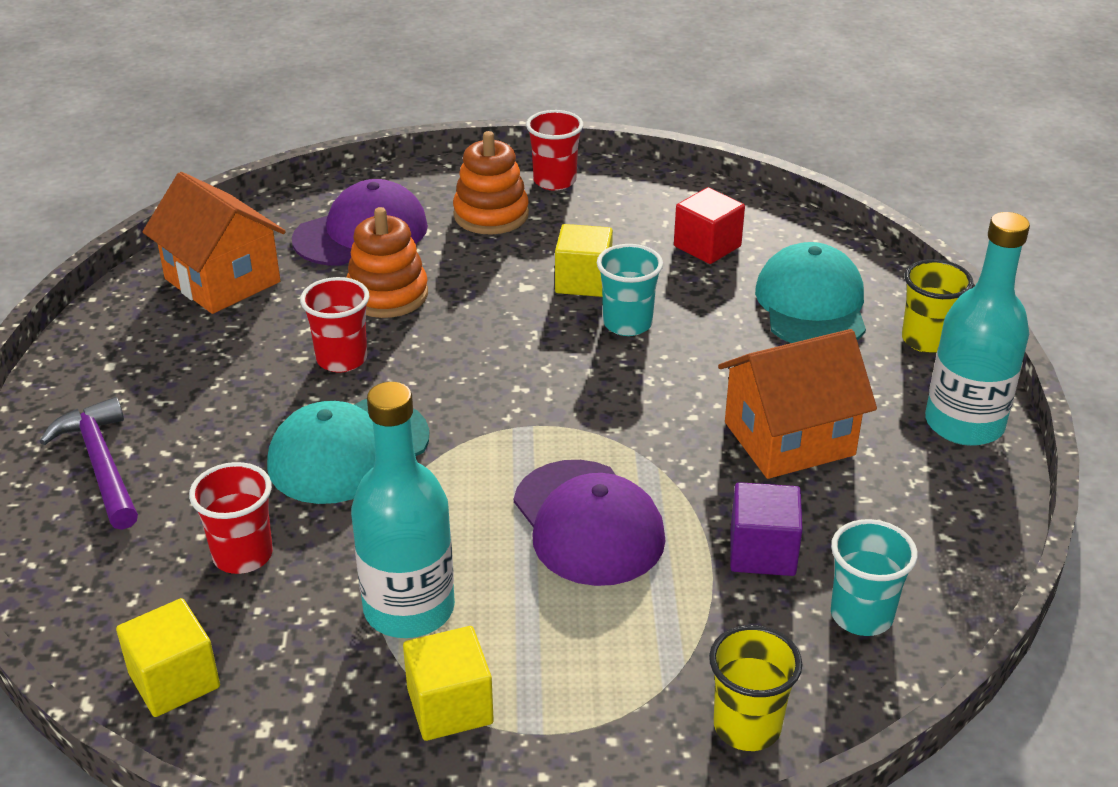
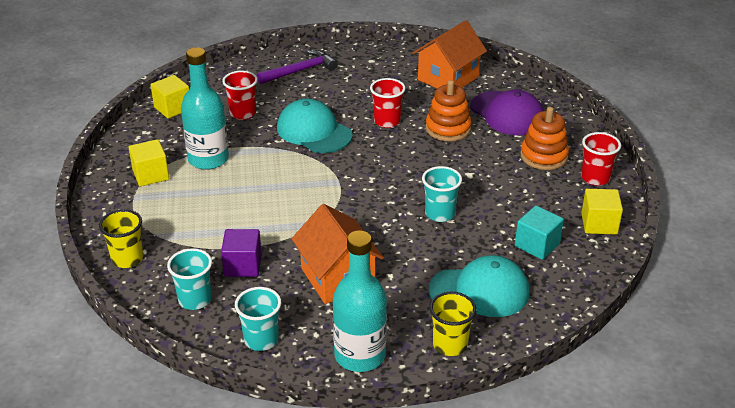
camera: 85 degrees right, 0 degrees up
(583, 281) = (480, 195): yellow cube -> yellow cube (599, 224)
(588, 523) = (264, 206): purple cap -> none
(707, 246) = (537, 245): red cube -> turquoise cube
(950, 529) = (261, 340): none -> turquoise cup

